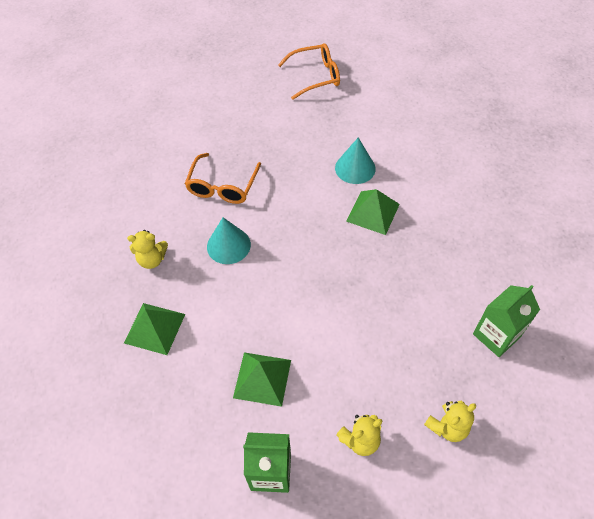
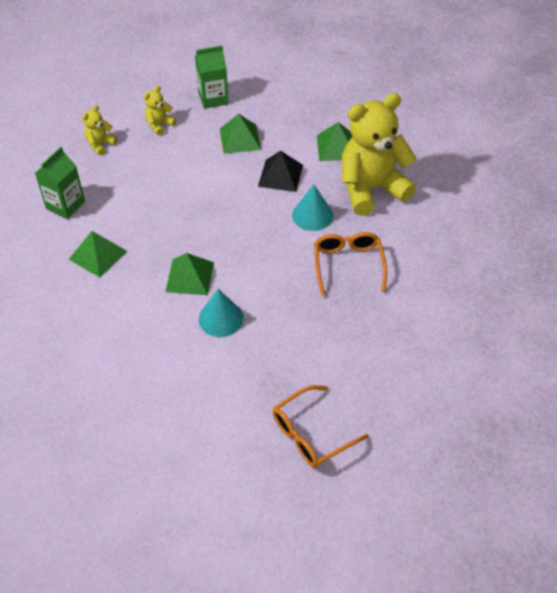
camera: 160 degrees right, 5 degrees down
(152, 259) = (371, 189): yellow teddy bear -> yellow teddy bear, size x2.35
(238, 306) = (280, 175): none -> black pyramid
(461, 260) = (98, 255): none -> green pyramid

